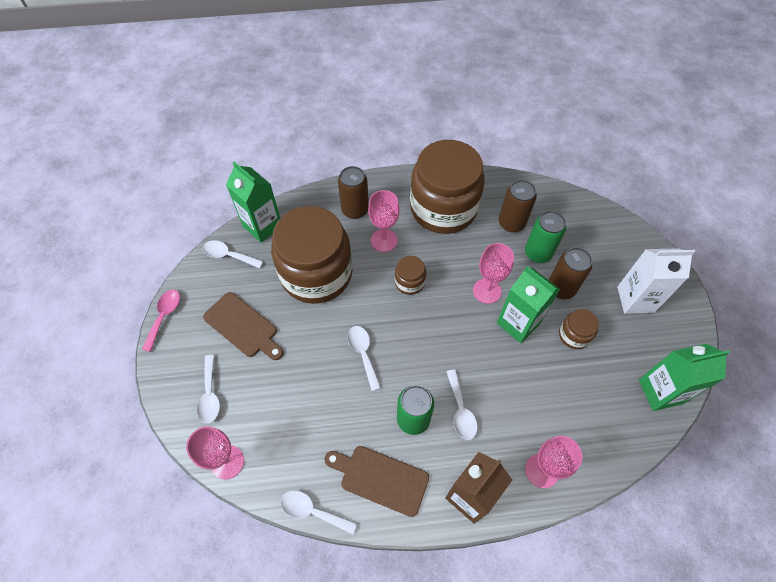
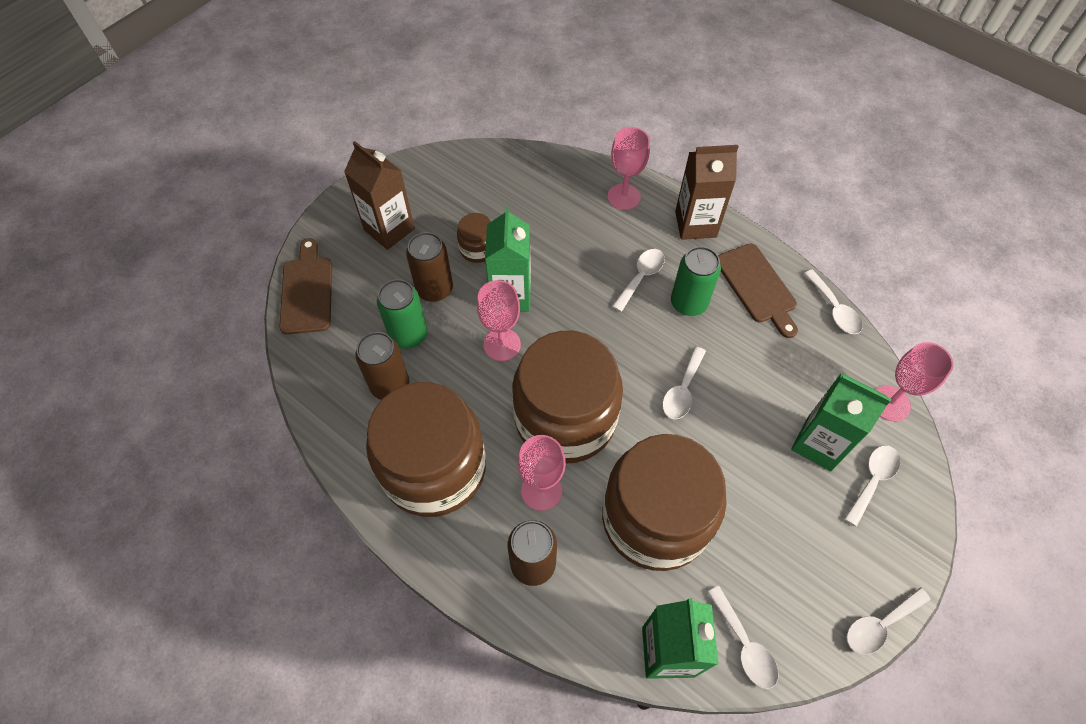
camera: 135 degrees left, 0 degrees up
(164, 316) = (879, 625): pink spoon -> white spoon
(243, 326) = (788, 527): brown cutting board -> brown cutting board (307, 291)
(409, 282) = (565, 418): brown jar -> brown jar, size x2.40
(635, 299) = (389, 229): white carton -> brown carton
(660, 391) = (471, 167): green carton -> green carton (819, 444)

